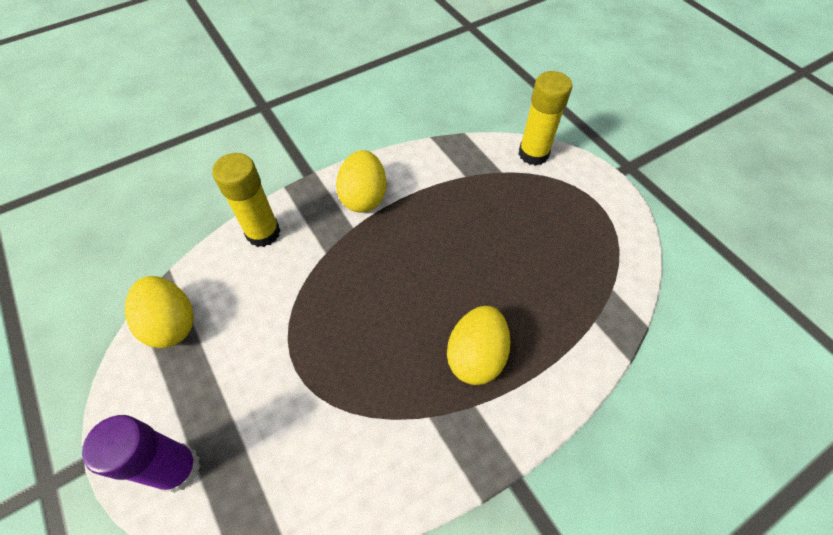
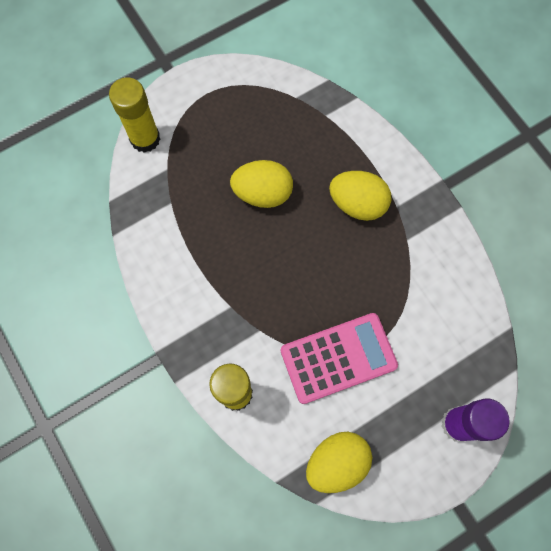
camera: 90 degrees left, 15 degrees up
(284, 328) = (338, 358): none -> pink calculator
(364, 197) = (194, 298): yellow egg -> yellow egg (263, 193)

